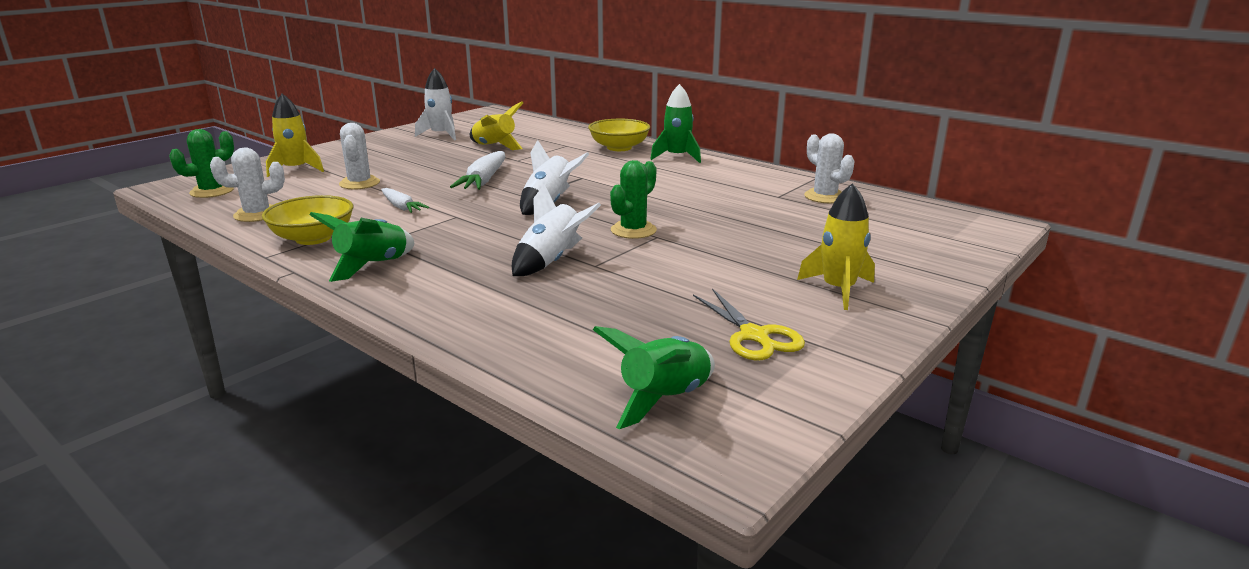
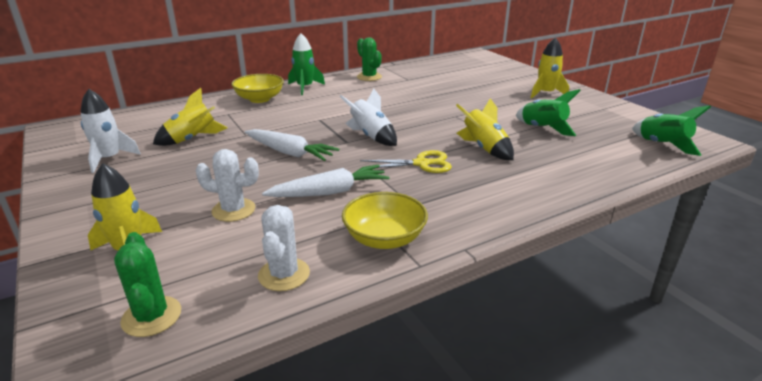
camera: 70 degrees left, 5 degrees up
(372, 266) = (467, 211): green rocket -> green rocket (542, 129)
(401, 207) = (329, 192): white carrot -> white carrot, size x1.60
(551, 261) = (484, 148): white rocket -> yellow rocket
(633, 230) = (442, 120): green cactus -> green cactus (369, 77)
(754, 336) = (595, 117): yellow scissors -> yellow scissors (422, 163)
(825, 197) = (417, 71): white cactus -> none

